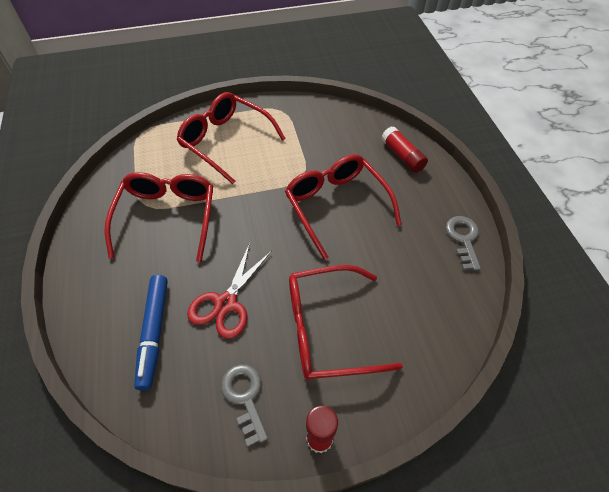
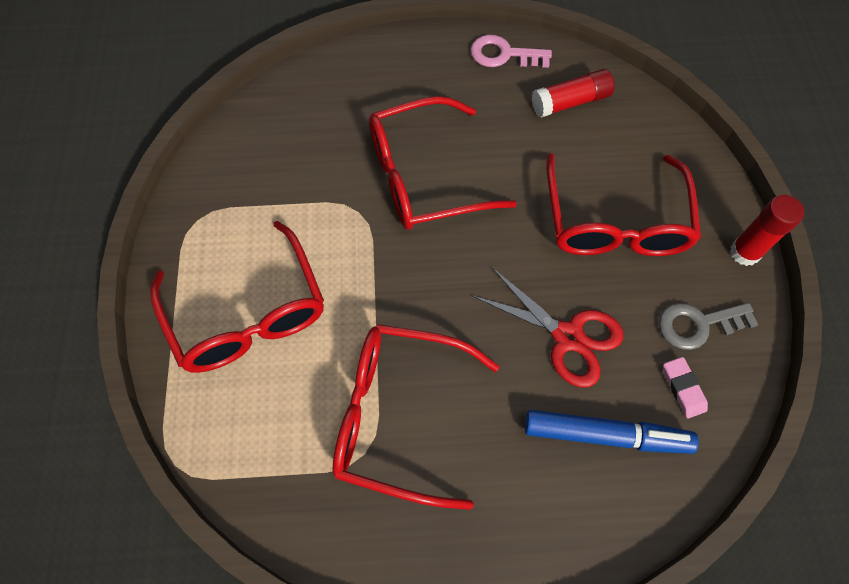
camera: 80 degrees left, 10 degrees up
(190, 386) = (683, 388): none -> pink eraser
(226, 141) = (247, 313): red glasses -> red glasses turned 75 degrees counterclockwise
(402, 156) = (350, 80): red glue stick -> red glue stick (570, 102)
(463, 239) = (503, 54): grey key -> pink key

